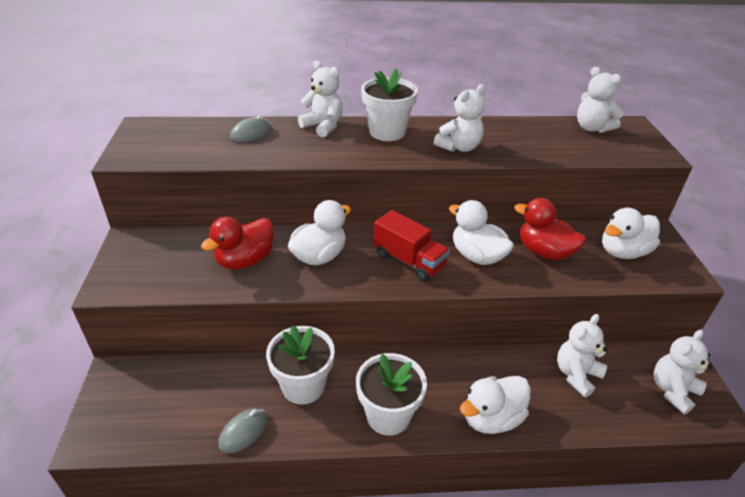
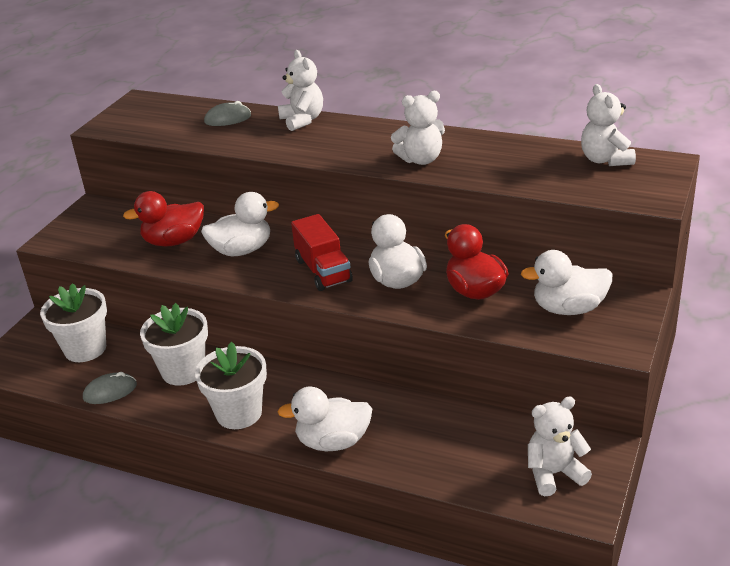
camera: 30 degrees right, 5 degrees down
(387, 132) = (361, 134): white flower pot -> white flower pot (85, 349)
(576, 375) = (457, 431): white teddy bear -> none

